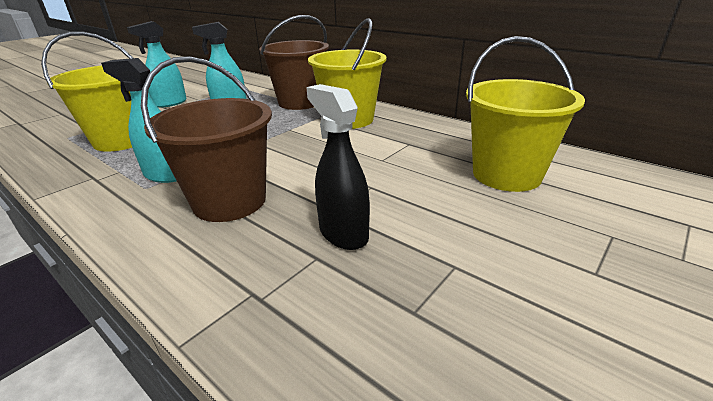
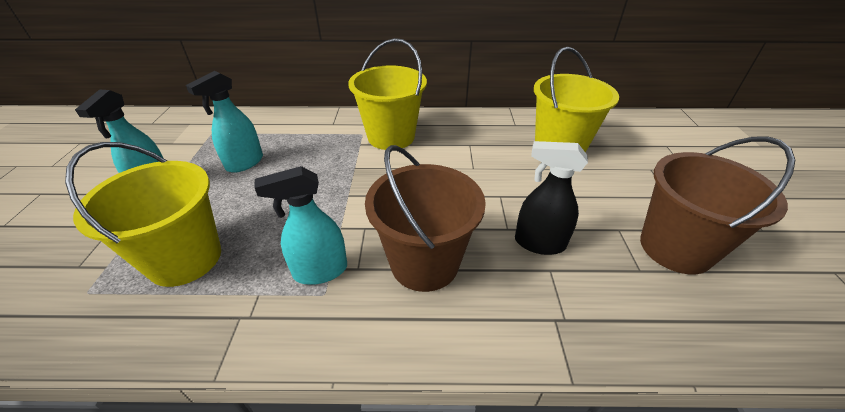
camera: 40 degrees left, 10 degrees up
(300, 102) = (314, 132): brown bucket -> brown bucket (675, 248)

